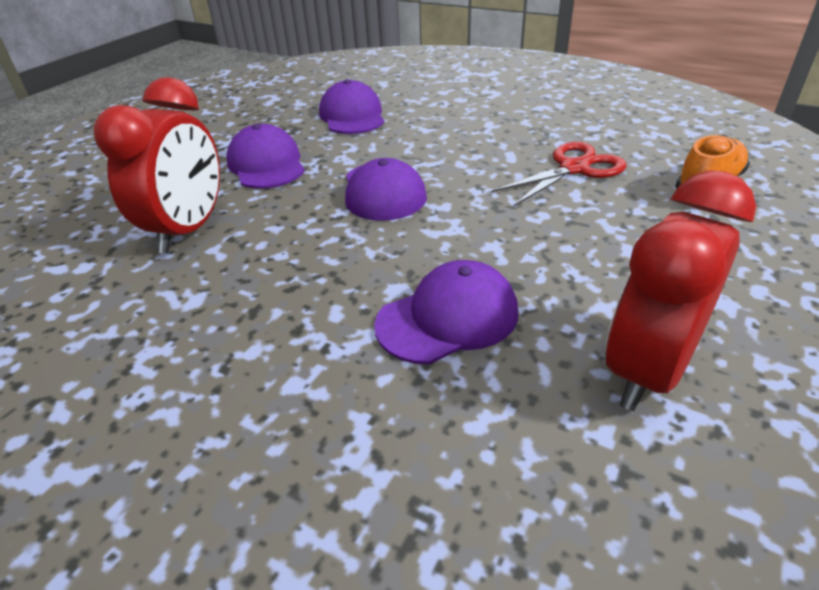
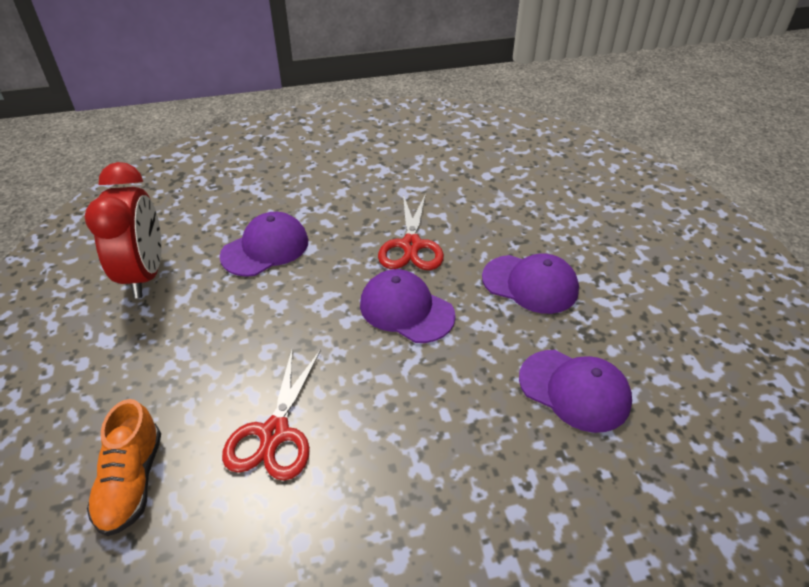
camera: 135 degrees right, 5 degrees up
(189, 230) = (476, 216): red clock -> none
(294, 235) = (411, 245): none -> red scissors
(448, 318) = (265, 248): purple cap -> purple cap turned 150 degrees counterclockwise

